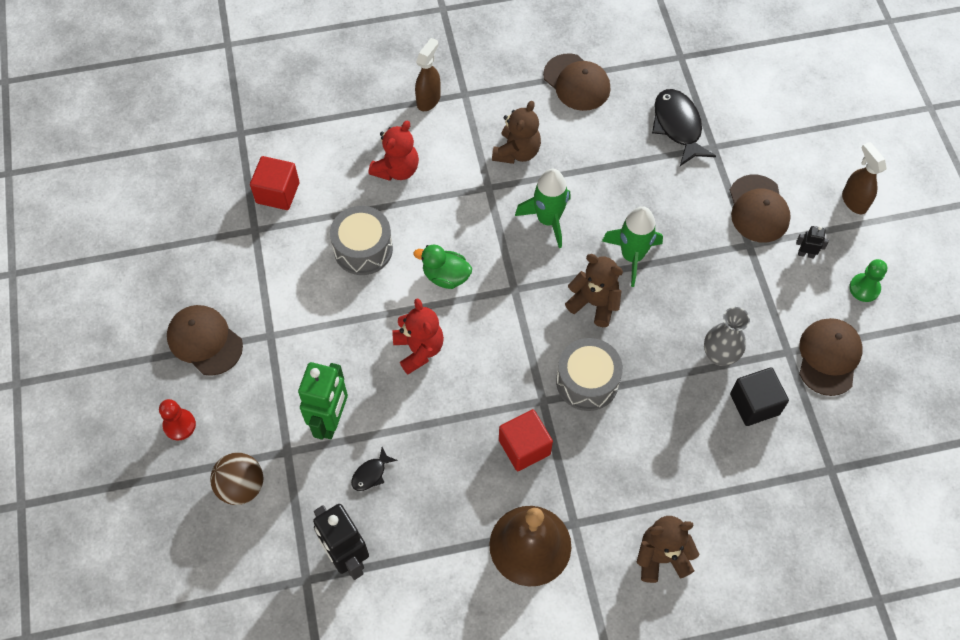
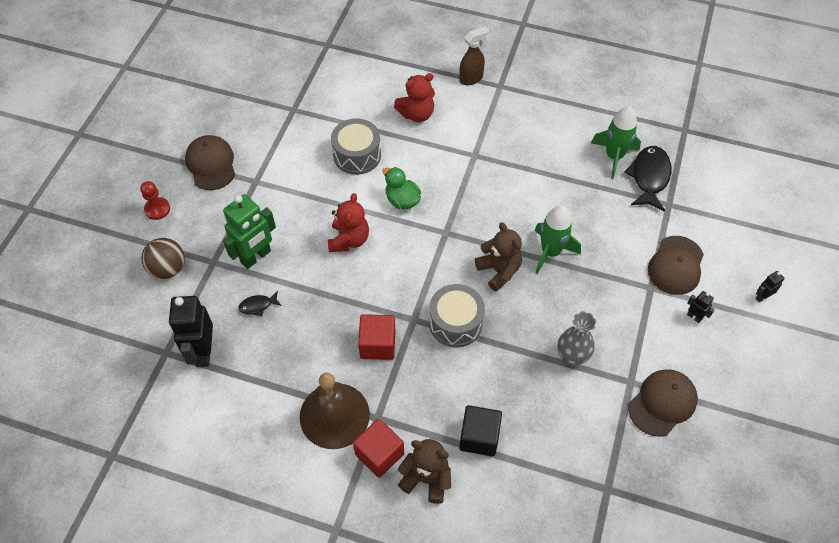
camera: 30 degrees right, 5 degrees down
(277, 193) = (325, 93): red cube -> red cube (379, 454)
(517, 152) = (512, 140): brown teddy bear -> none
(548, 220) = (503, 197): green rocket -> green rocket (614, 156)
(576, 82) = (590, 113): brown cap -> none
(754, 404) = (576, 406): black cube -> black cube (479, 437)
(853, 201) = (762, 297): brown spray bottle -> black robot
(864, 288) = (728, 366): green pawn -> none

